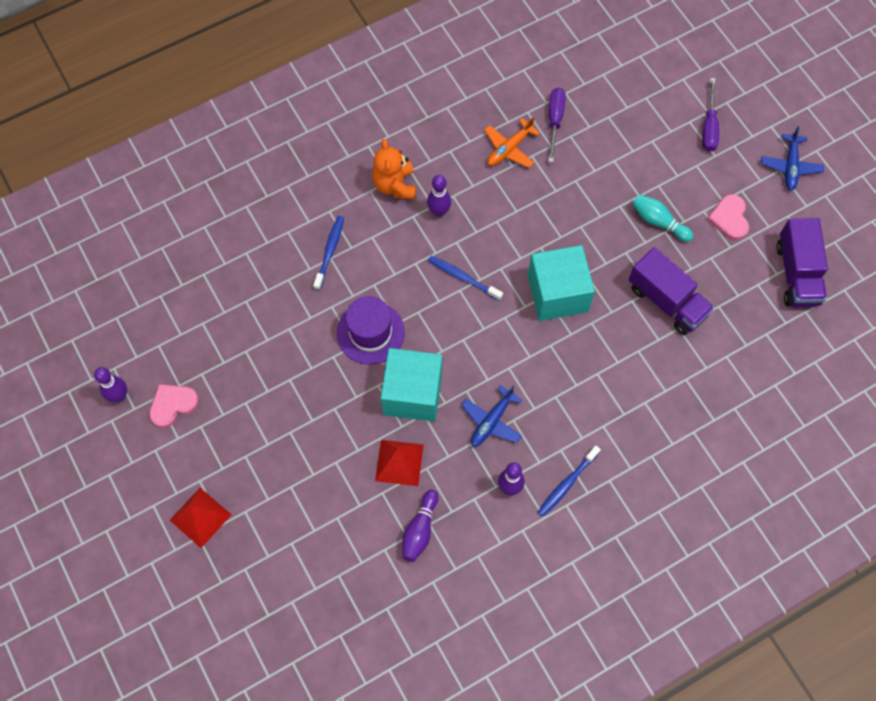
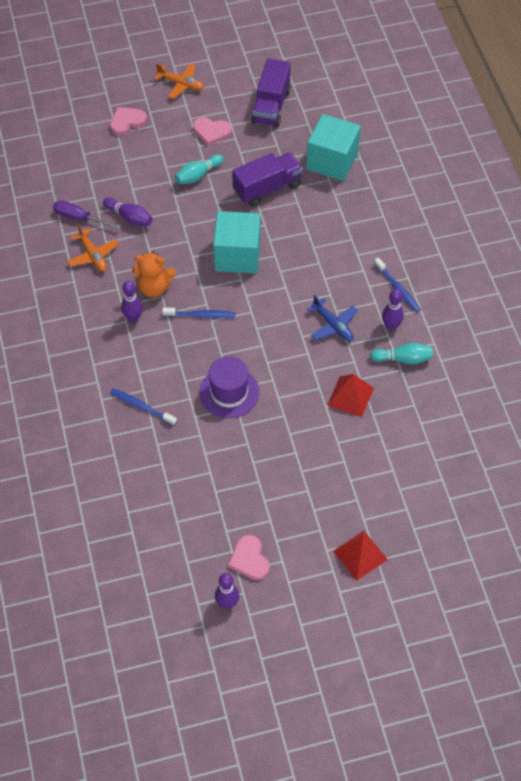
camera: 75 degrees left, 10 degrees down
(395, 185) = (95, 344): orange teddy bear -> orange teddy bear (154, 287)
(412, 393) = (293, 374): turquoise cube -> turquoise cube (332, 161)
(420, 530) = (411, 394): purple bowling pin -> purple bowling pin (129, 217)
(463, 278) = (201, 315): blue toothbrush -> blue toothbrush turned 135 degrees counterclockwise
(467, 511) = (403, 359): none -> turquoise bowling pin
(709, 127) = (127, 122): purple screwdriver -> pink heart
(790, 166) = (181, 84): blue plane -> orange plane
(797, 273) = (271, 106): purple truck -> purple truck turned 90 degrees clockwise

